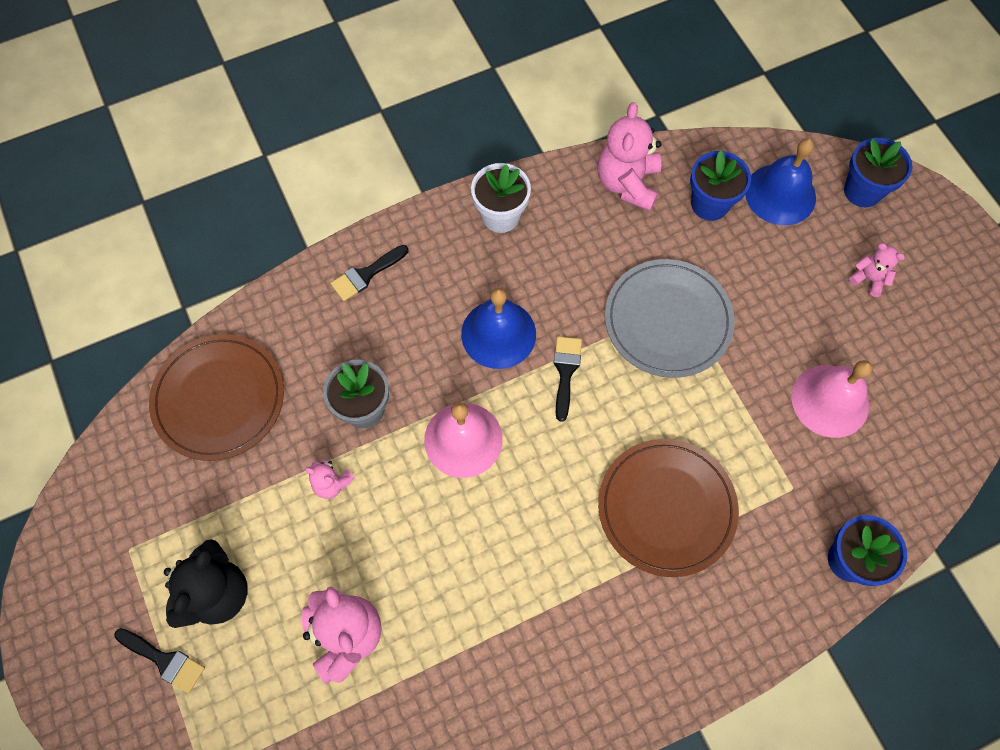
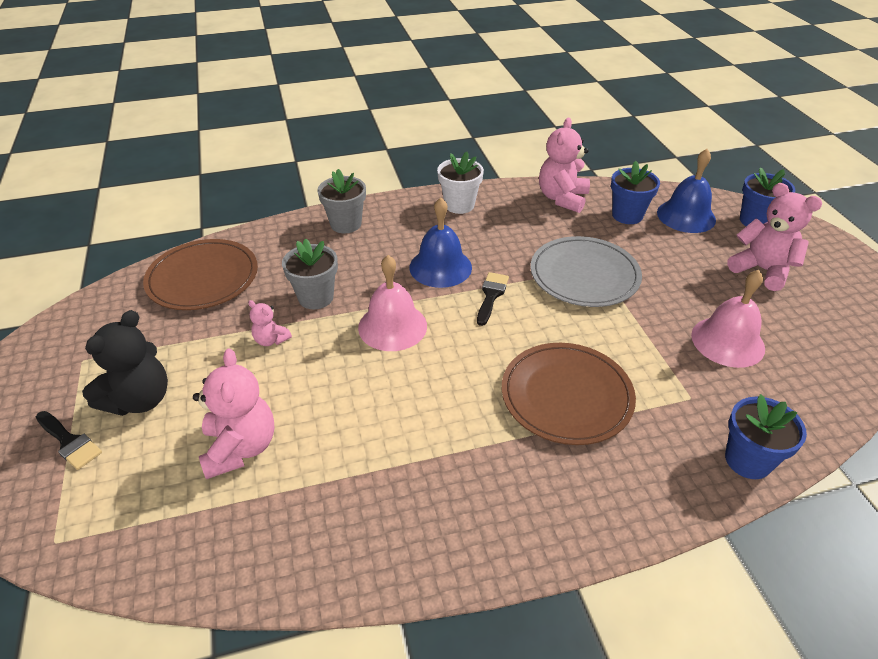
camera: 10 degrees right, 25 degrees down
(366, 275) = (346, 224): black brush -> grey flower pot
(868, 279) = (762, 270): pink teddy bear -> pink teddy bear, size x1.93

